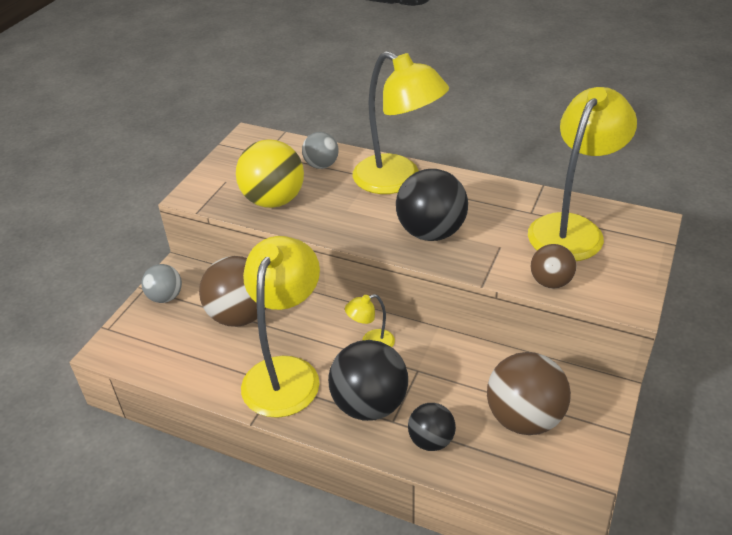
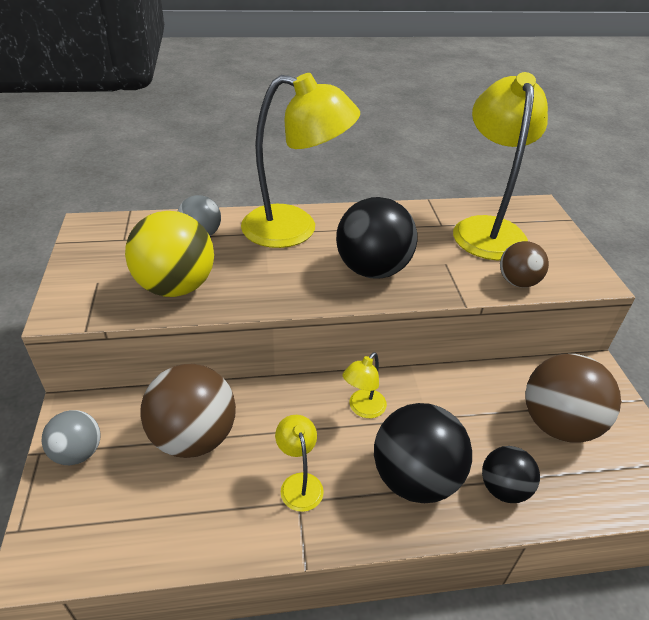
camera: 35 degrees left, 0 degrees up
(286, 373) = (299, 483): yellow lamp -> yellow lamp, size x0.44

